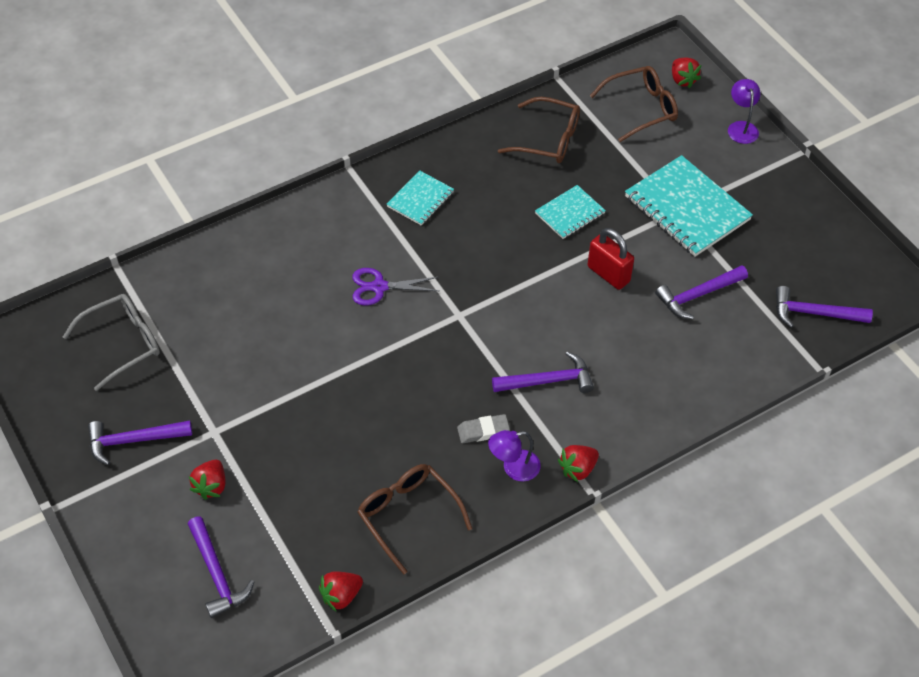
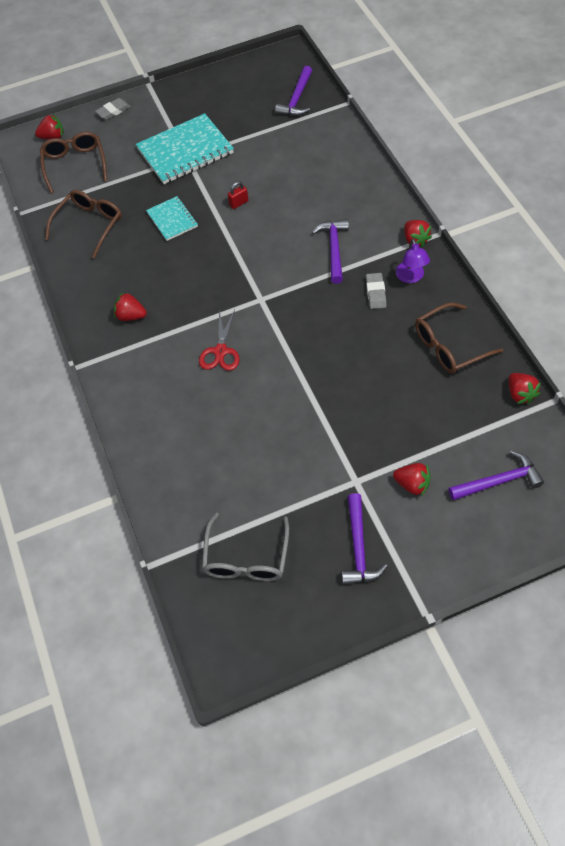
camera: 75 degrees left, 5 degrees up
(123, 343) = (246, 558): grey glasses -> grey glasses turned 150 degrees counterclockwise
(379, 287) = (220, 351): purple scissors -> red scissors
(420, 199) = (131, 316): turquoise notebook -> red strawberry
(608, 274) = (238, 203): red padlock -> red padlock, size x0.54
(698, 295) = (269, 155): purple hammer -> none
(741, 127) = (113, 111): purple lamp -> grey eraser

